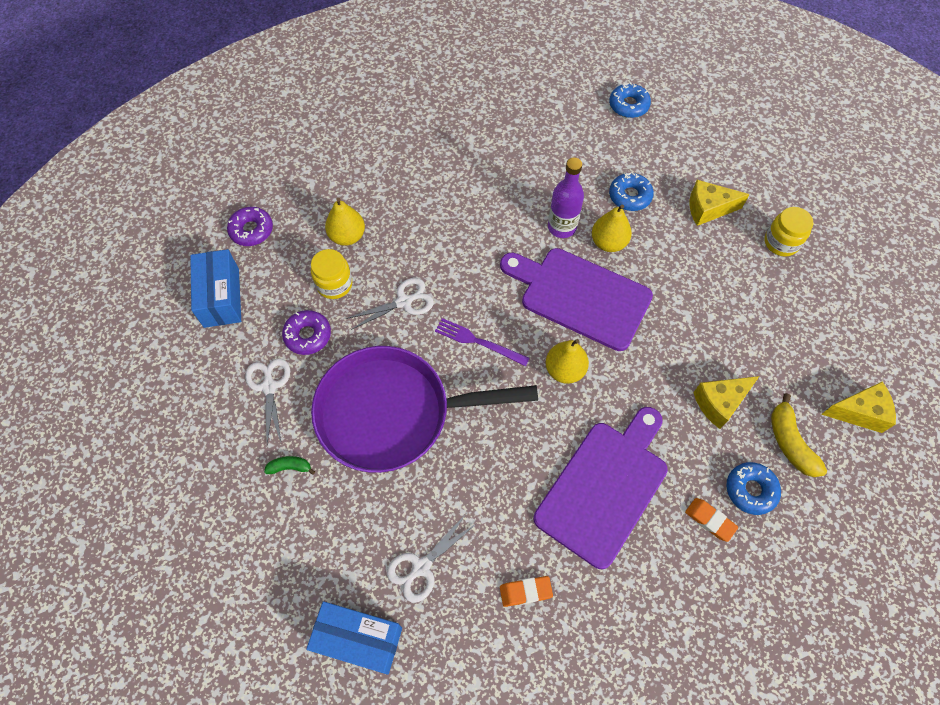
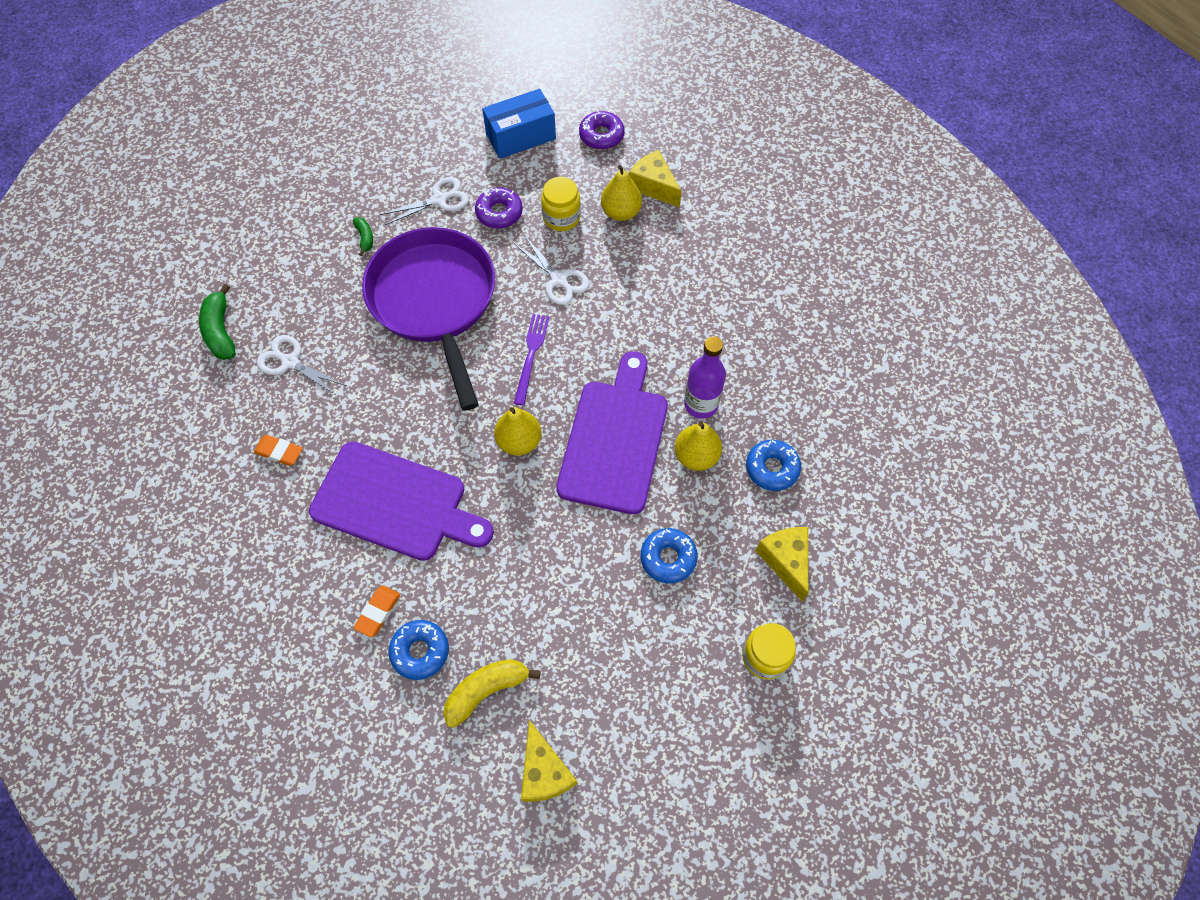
camera: 75 degrees right, 0 degrees up
(358, 640) = (221, 331): blue box -> green banana
(525, 592) = (279, 452): orange eraser -> orange eraser turned 45 degrees counterclockwise
(628, 105) = (914, 444): blue donut -> blue donut (668, 558)
(719, 403) = (518, 606): yellow cheese -> yellow cheese (653, 186)

